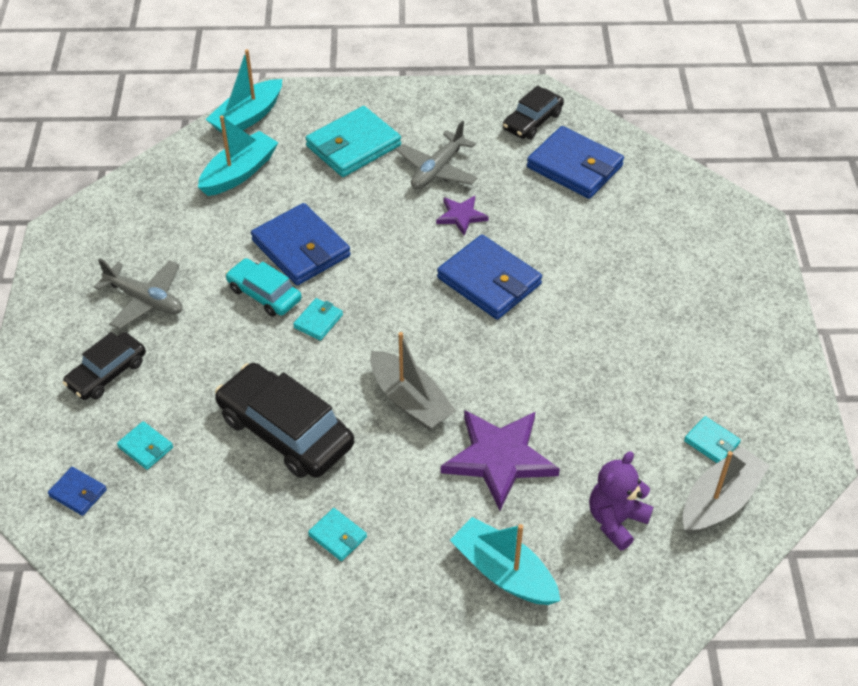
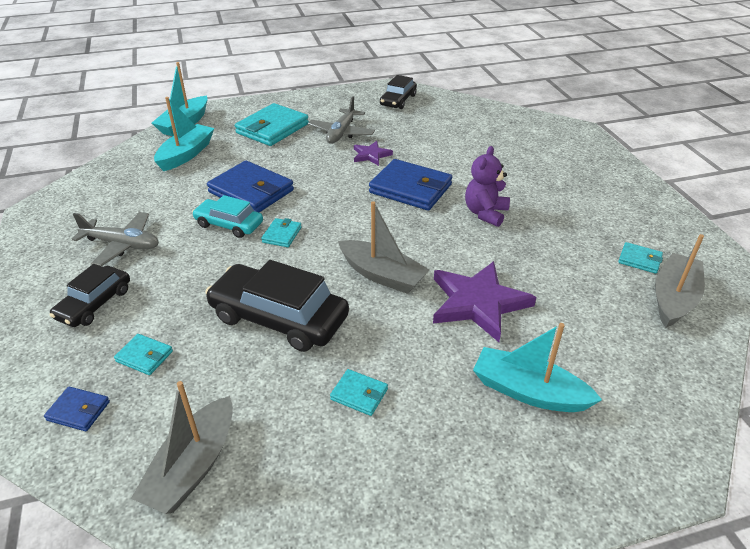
camera: 15 degrees left, 10 degrees down
(168, 572) = (193, 466): none -> grey boat
(574, 167) = (440, 119): blue wallet -> none
(616, 520) = (601, 329): purple teddy bear -> purple teddy bear (485, 213)

